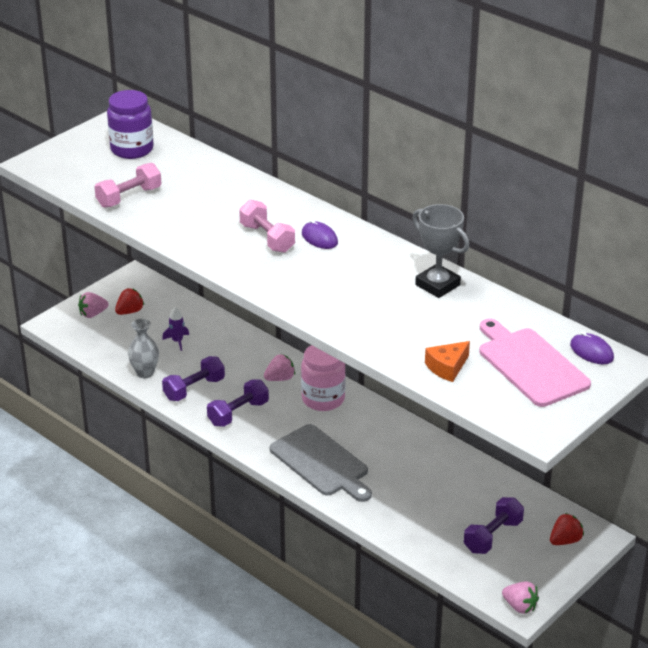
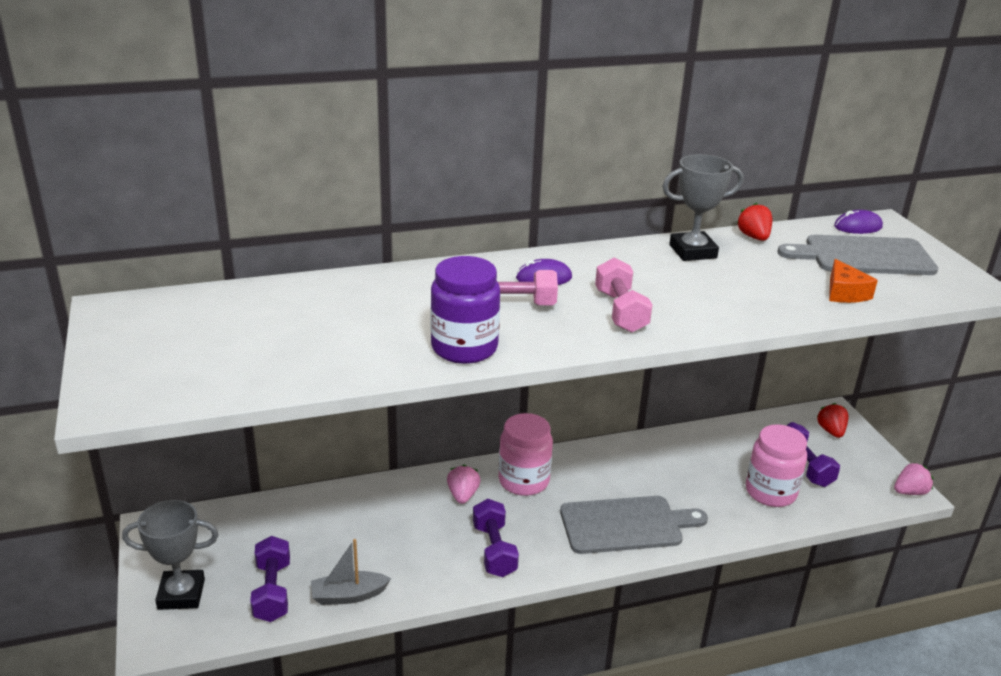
camera: 60 degrees left, 5 degrees down
(93, 314) = (181, 594): pink strawberry -> grey trophy
(129, 197) = (304, 360): pink dumbbell -> pink dumbbell (620, 311)
(130, 311) = (216, 559): red strawberry -> red strawberry (754, 237)
(132, 149) = (194, 323): purple jar -> purple jar (464, 348)
(145, 373) = (348, 595): grey vase -> grey boat
(177, 341) = (318, 543): purple rocket -> none
(194, 389) = (419, 566): purple dumbbell -> purple dumbbell (272, 591)
(436, 525) = (770, 492): none -> pink jar
(530, 365) = (863, 256): pink cutting board -> grey cutting board

